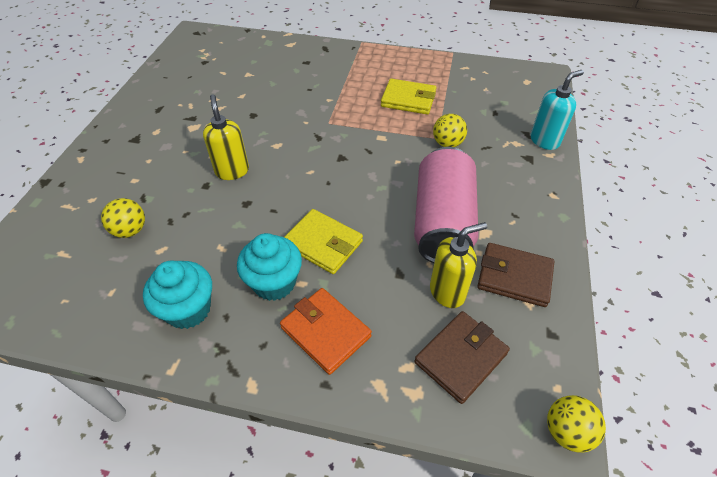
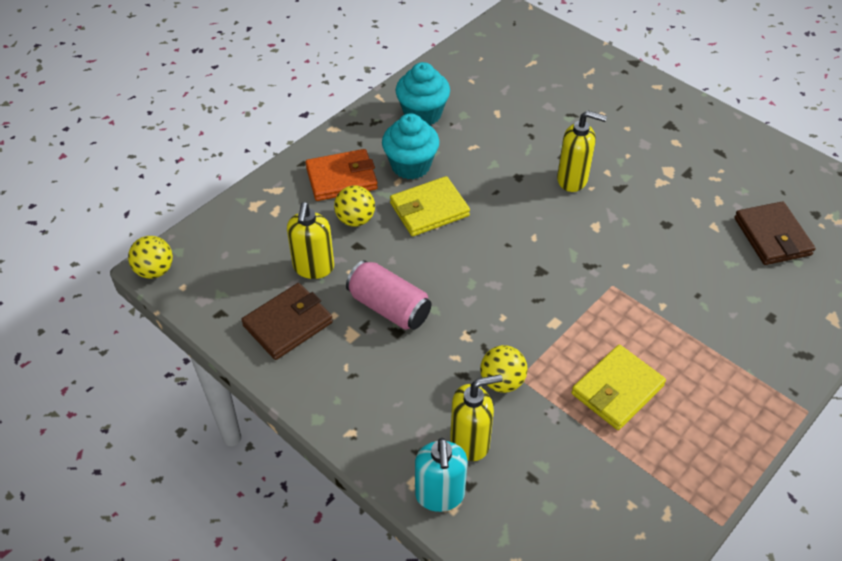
camera: 120 degrees right, 0 degrees up
(130, 230) = (533, 100): yellow ball -> yellow ball (355, 219)
(442, 222) = (389, 307): pink can -> pink can, size x0.63
(461, 358) = (254, 244): brown wallet -> brown wallet (772, 236)
(500, 141) = (470, 441): none -> yellow soap dispenser

